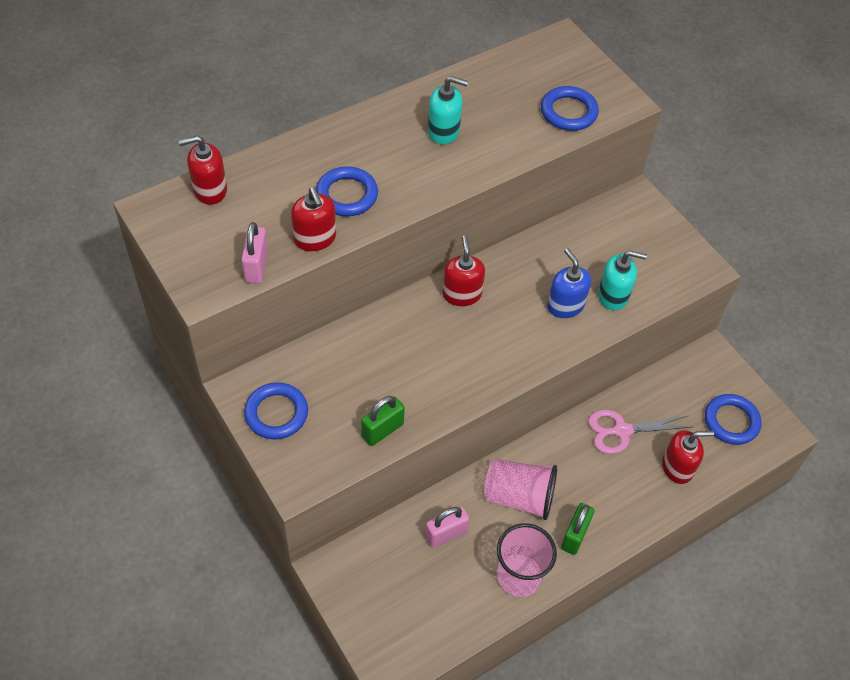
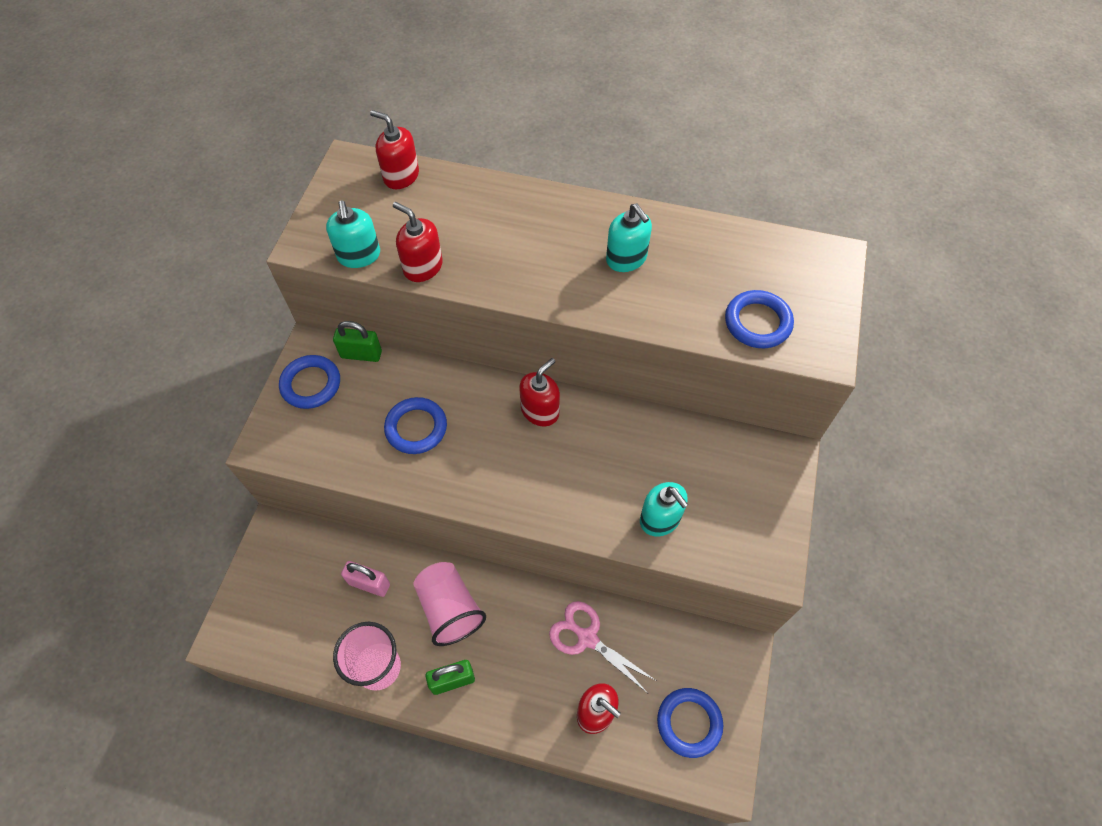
camera: 50 degrees right, 5 degrees up
(256, 266) = (359, 255): pink padlock -> turquoise soap dispenser
(315, 238) = (423, 267): red soap dispenser -> red soap dispenser turned 105 degrees clockwise
(347, 195) = (487, 252): blue ring -> blue ring (416, 428)
(382, 430) = (359, 461): green padlock -> green padlock (361, 354)
(565, 305) = (609, 491): blue soap dispenser -> none

